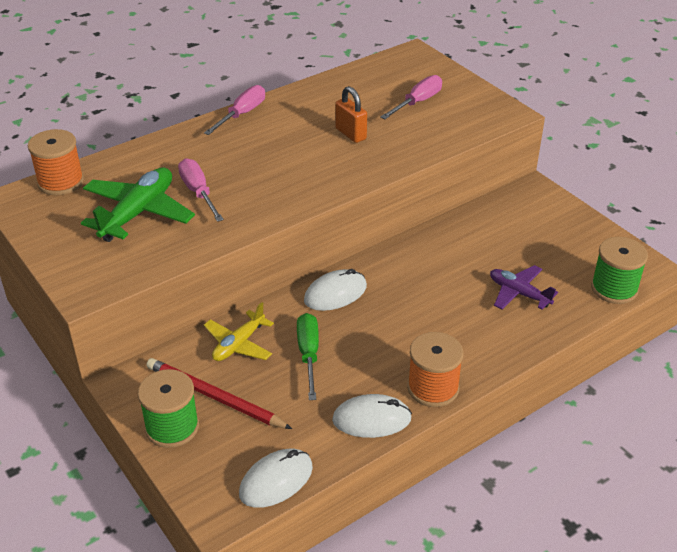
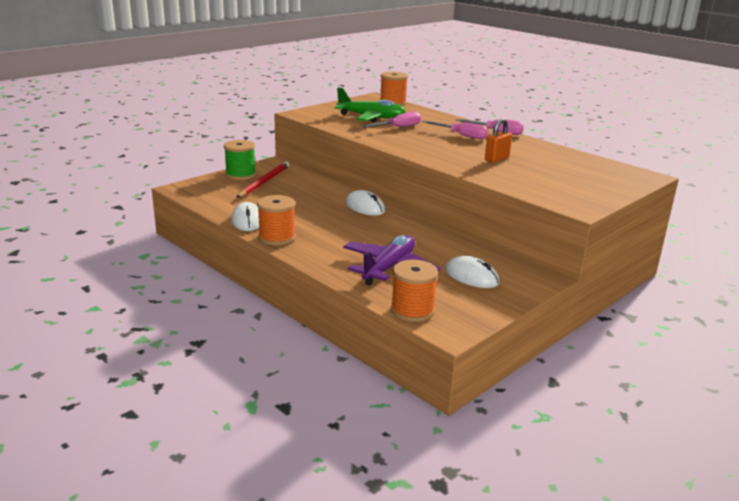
camera: 80 degrees right, 15 degrees down
(238, 344) = (309, 185): yellow plane -> none
(276, 480) = (200, 199): white mouse -> white mouse (471, 276)
(308, 354) = (303, 202): green screwdriver -> none
(417, 102) = (564, 177): pink screwdriver -> pink screwdriver (462, 135)
(518, 293) = (389, 268): purple plane -> purple plane, size x1.59
(614, 288) = (412, 310): green spool -> orange spool

